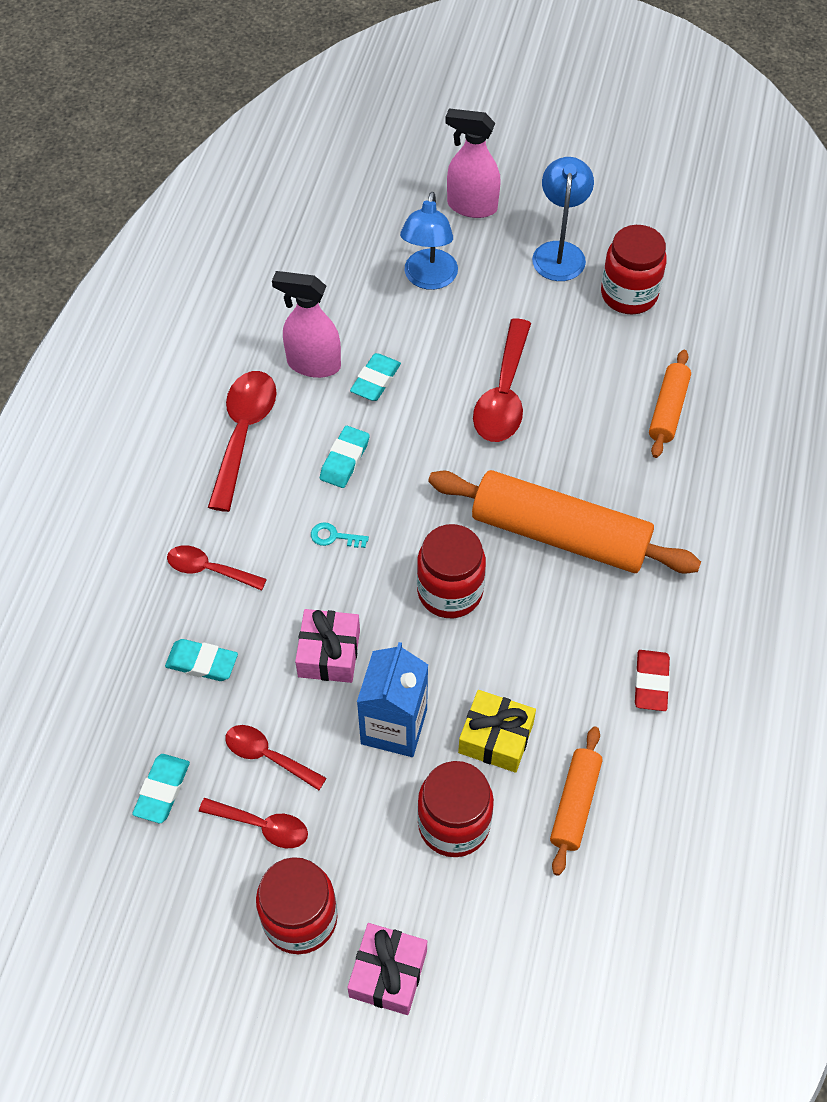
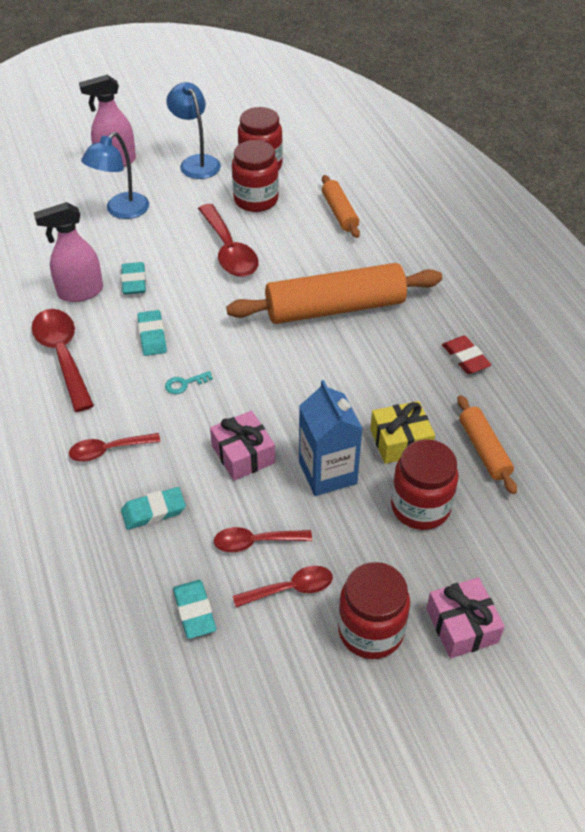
camera: 35 degrees left, 10 degrees down
(429, 279) = (121, 211): blue lamp -> blue lamp turned 60 degrees clockwise
(450, 591) = (293, 375): red jar -> red jar (256, 200)

